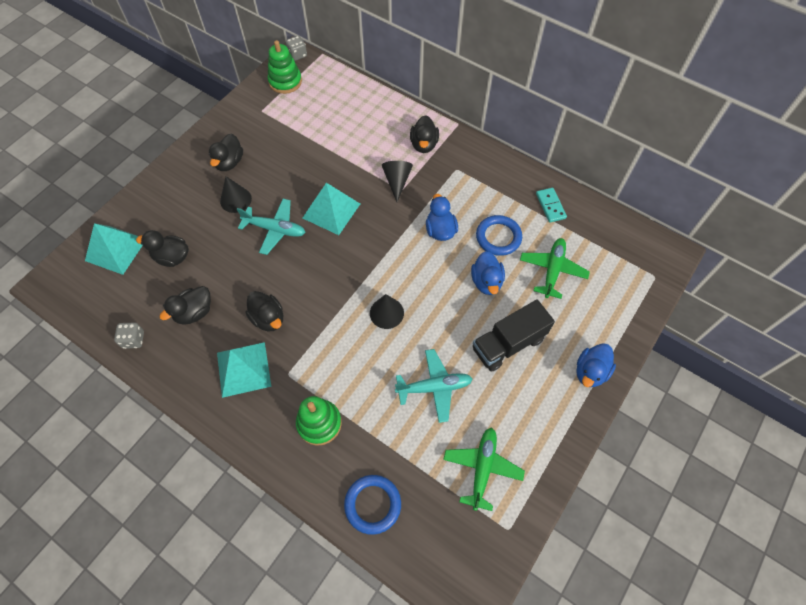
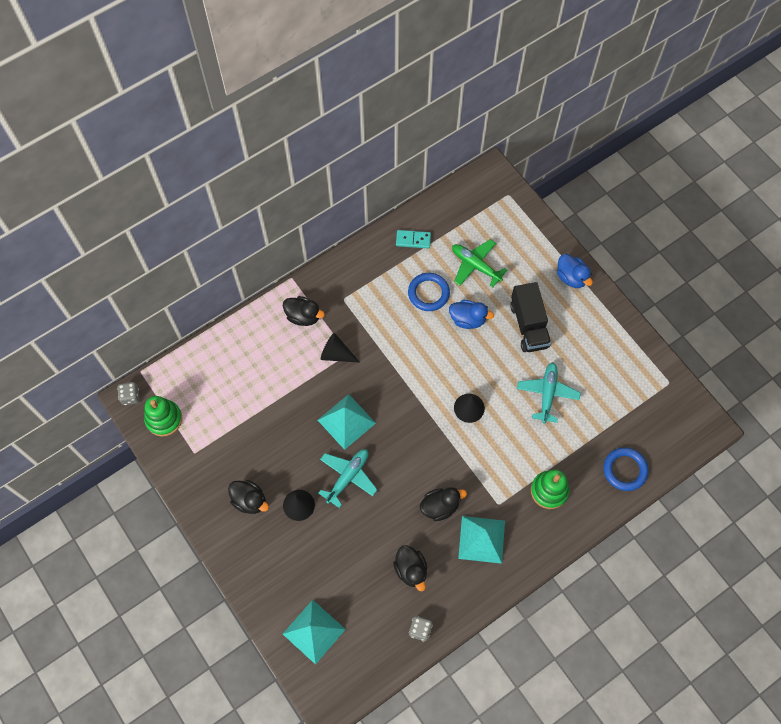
camera: 70 degrees left, 5 degrees up
(172, 257) = (343, 578): black duck -> none
(440, 230) = (404, 336): blue duck -> none
(482, 468) = (621, 383): green plane -> none

